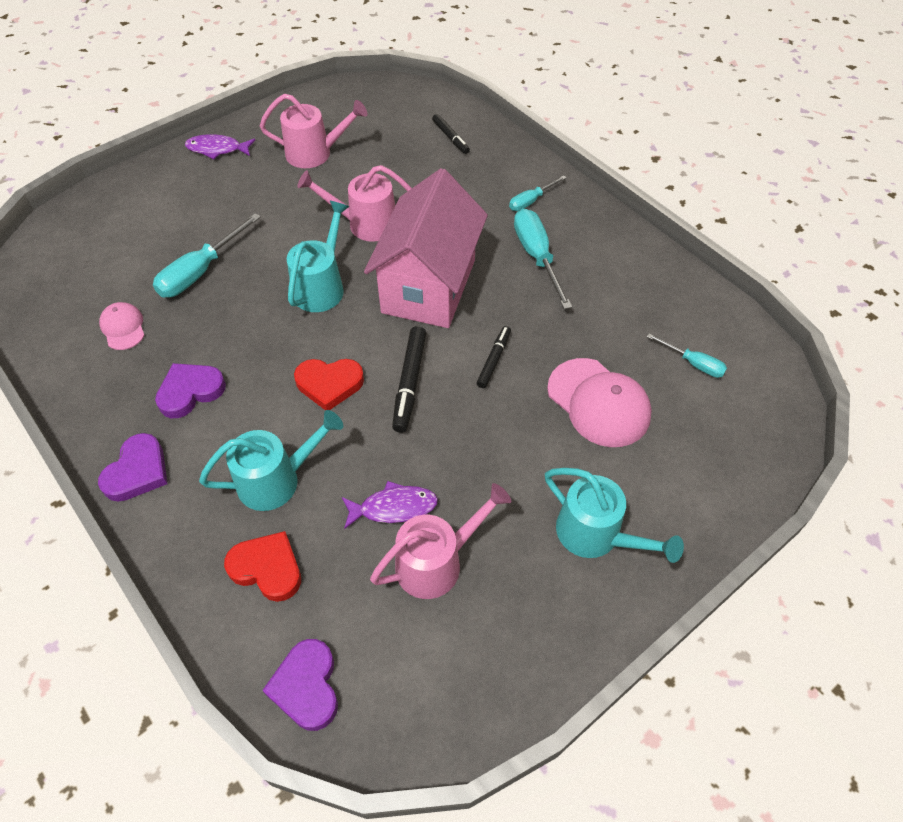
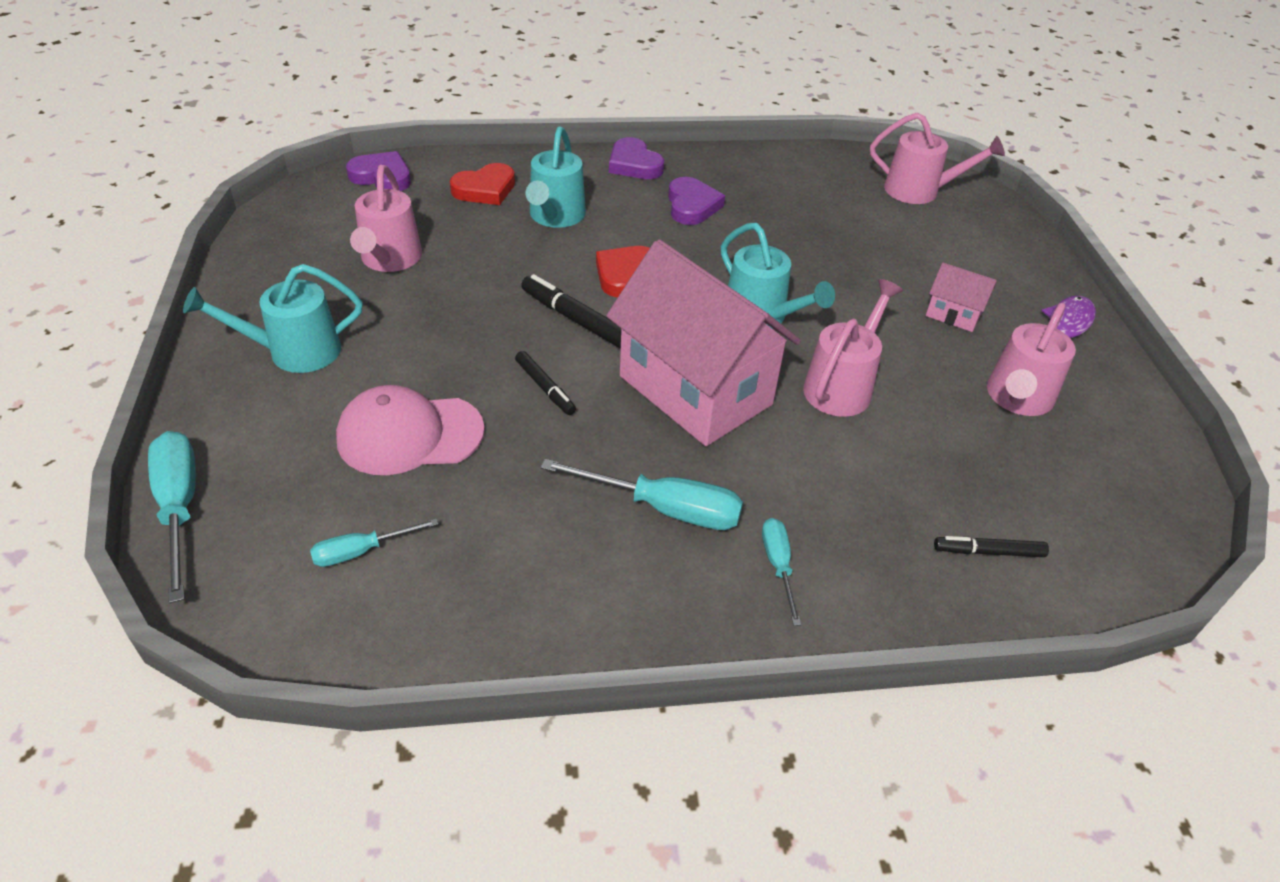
camera: 120 degrees right, 10 degrees down
(69, 260) = (920, 191): none -> pink watering can
(123, 327) = (802, 195): pink cap -> none
(200, 271) = (846, 252): turquoise screwdriver -> turquoise screwdriver (179, 508)
(244, 198) = (953, 314): none -> pink house
(393, 507) = (461, 259): purple fish -> none

